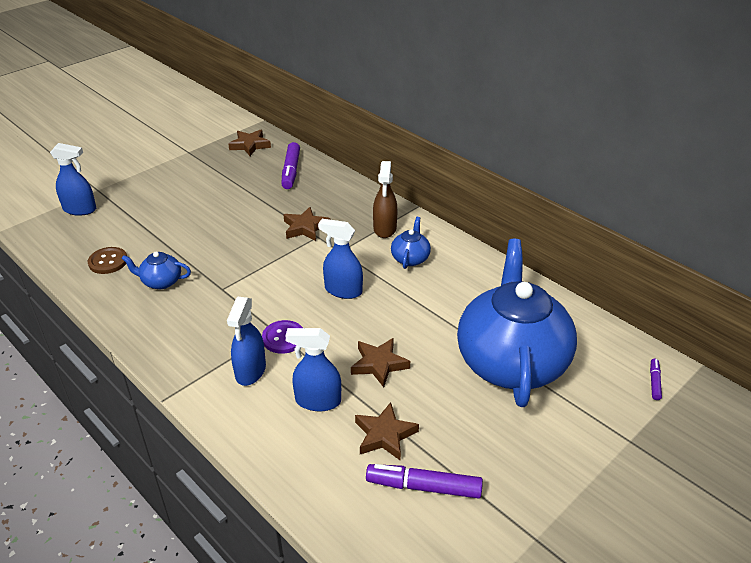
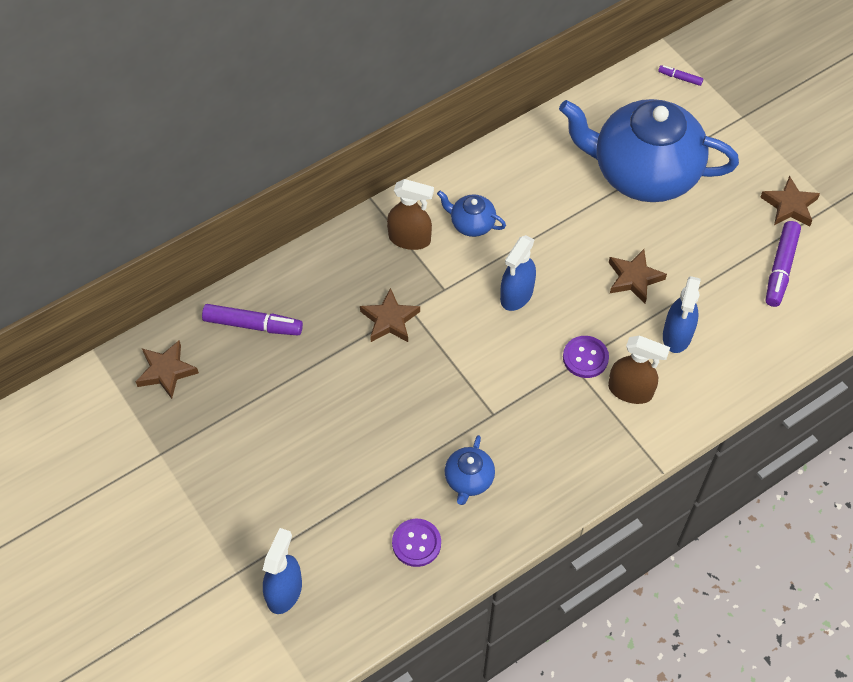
camera: 80 degrees left, 20 degrees up
(108, 261) = (416, 543): brown button -> purple button
(250, 371) = (630, 390): blue spray bottle -> brown spray bottle
(385, 435) = (723, 287): brown star -> brown star (789, 205)

